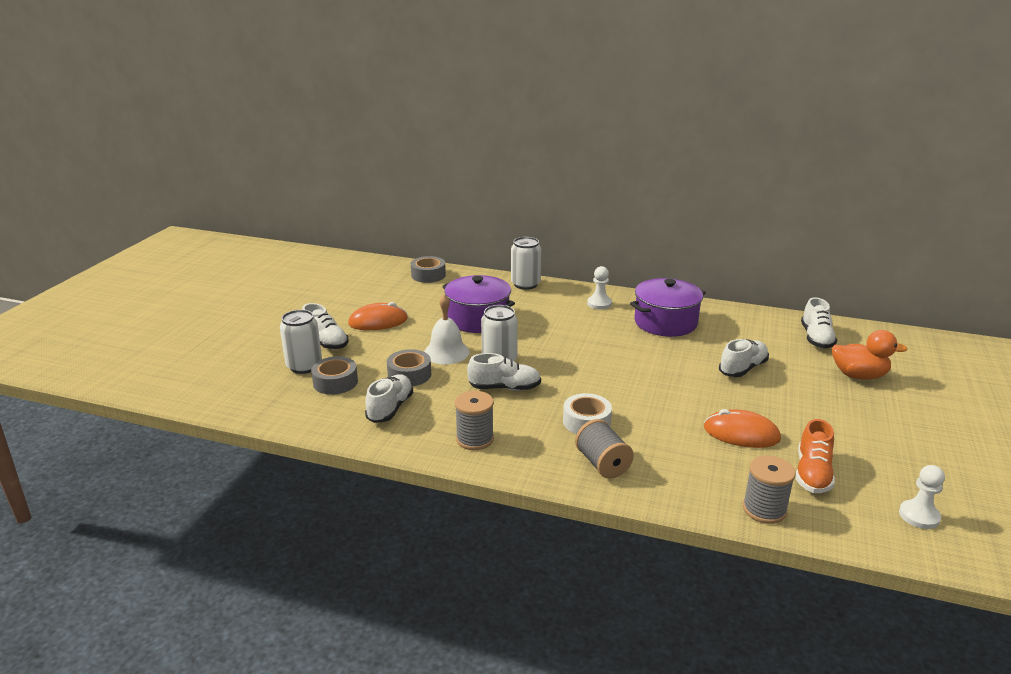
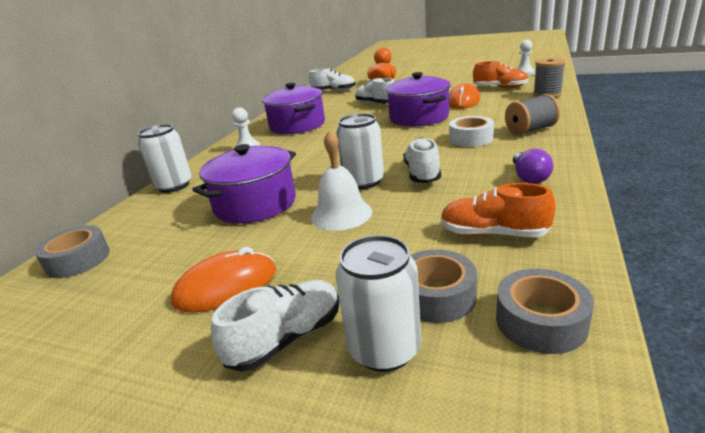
camera: 85 degrees left, 0 degrees up
(378, 321) = (226, 286): orange mouse -> orange mouse turned 75 degrees clockwise
(390, 408) = (493, 233): white shoe -> orange shoe
(409, 375) = (402, 232): grey tape -> grey tape (540, 321)
(475, 439) = (529, 177): grey spool -> purple light bulb
(673, 395) = (419, 117): none -> purple pot

